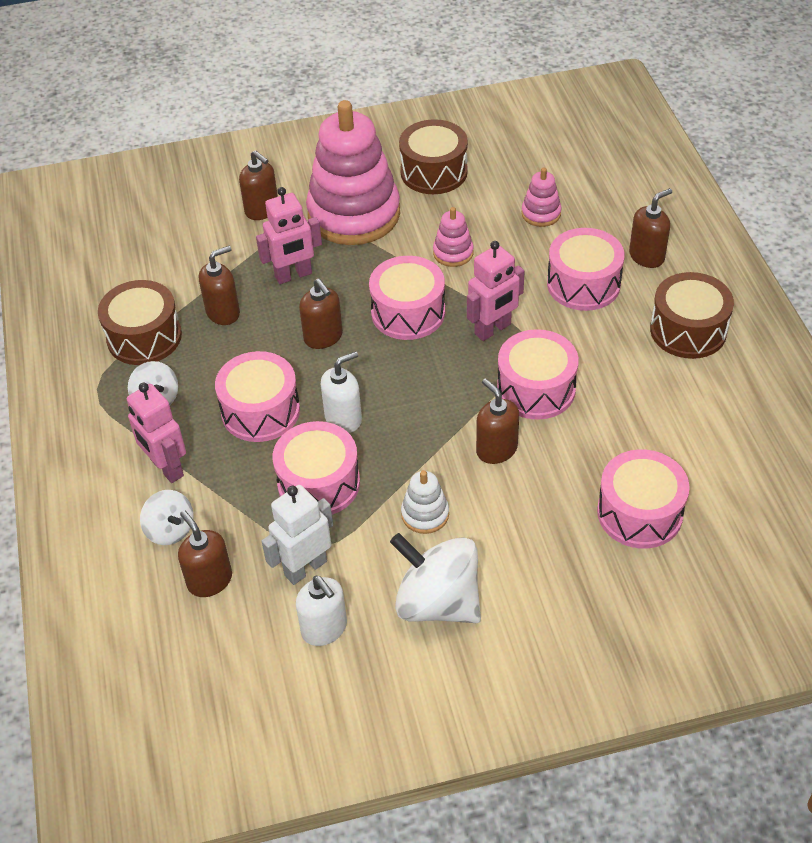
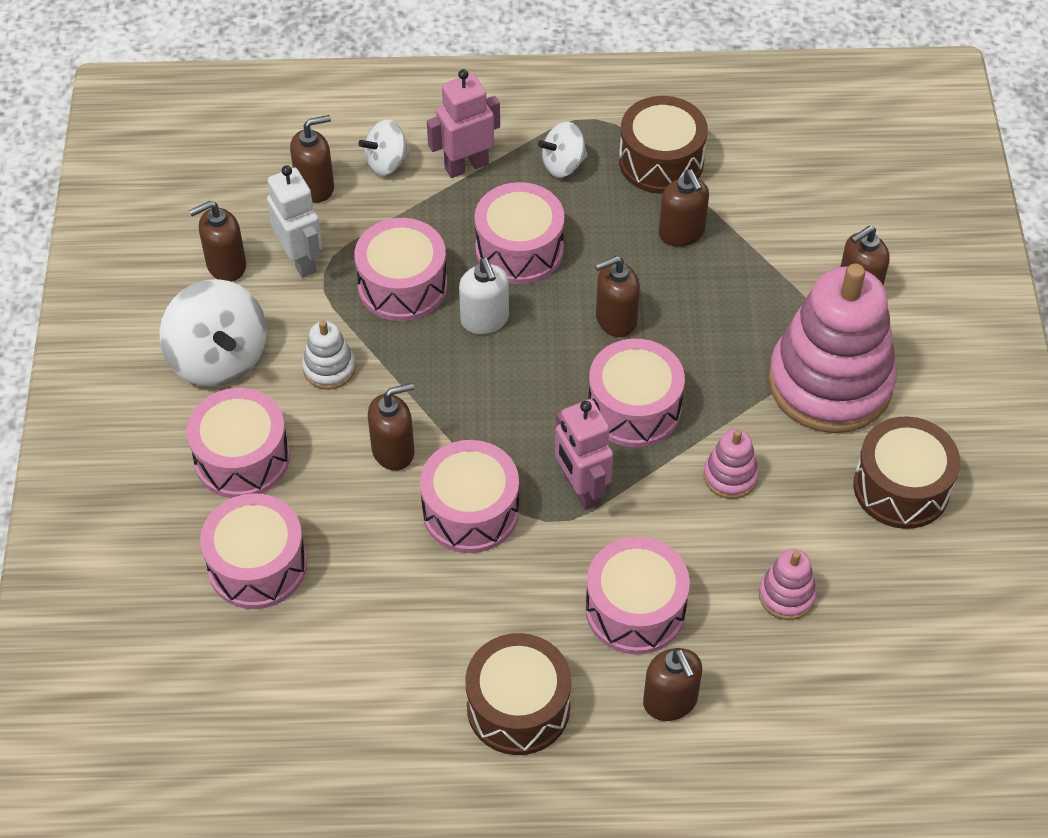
camera: 100 degrees right, 5 degrees up
(293, 275) = (728, 305): pink robot -> none
(324, 629) = (226, 265): white soap dispenser -> brown soap dispenser
(437, 602) = (218, 359): white spinning top -> white spinning top turned 105 degrees clockwise
(539, 553) = (242, 458): none -> pink drum

